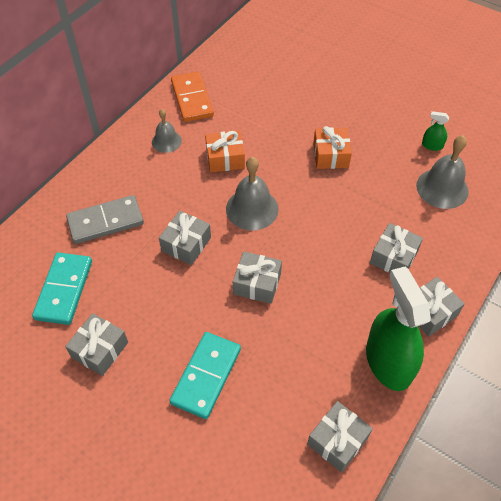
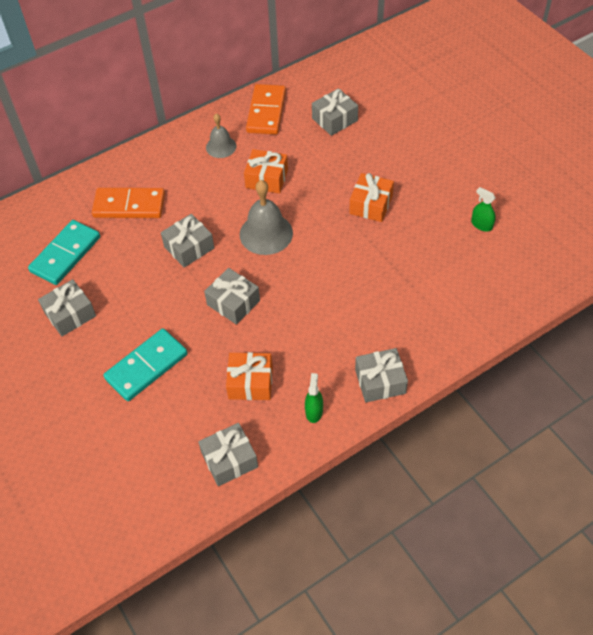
camera: 25 degrees right, 0 degrees up
(105, 221) = (129, 205): grey domino -> orange domino
(315, 355) = (250, 382): none -> orange gift
(388, 362) = (314, 411): green spray bottle -> green spray bottle, size x0.41
(393, 257) = (376, 320): grey gift -> grey gift (334, 119)
(442, 188) = (465, 270): grey bell -> none

